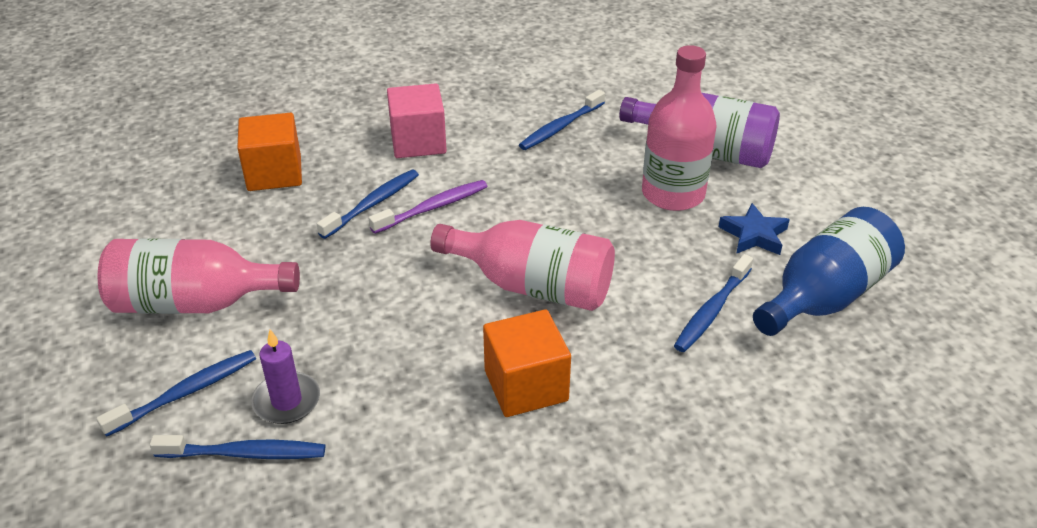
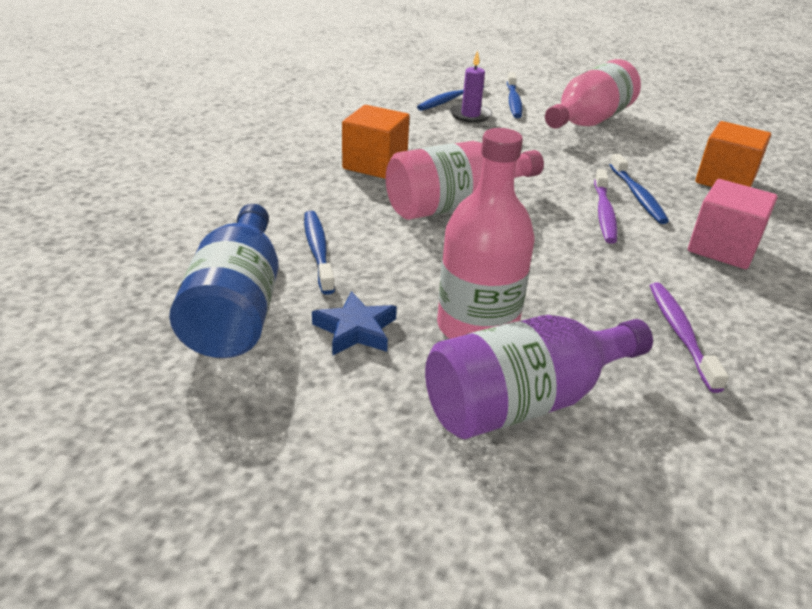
camera: 130 degrees right, 5 degrees down
(560, 127) = (680, 334): blue toothbrush -> purple toothbrush

